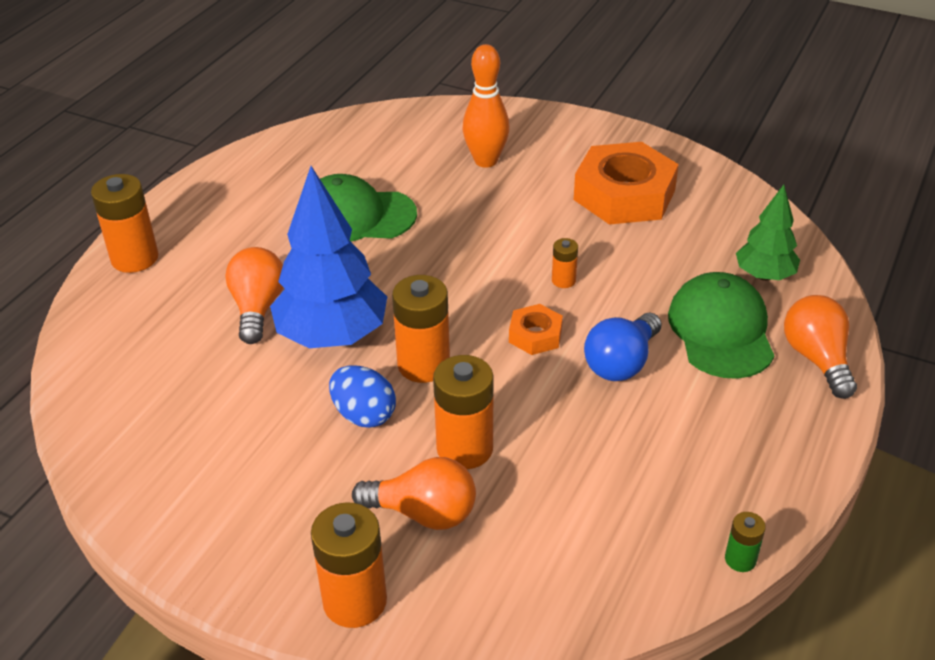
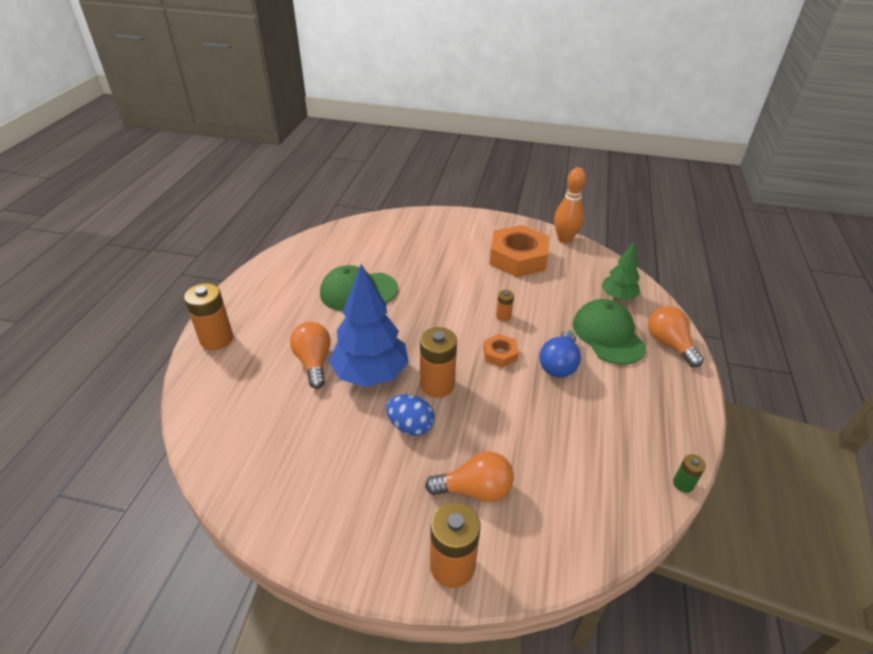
camera: 15 degrees left, 0 degrees up
(464, 448) = (485, 438): orange battery -> none
(486, 161) = (427, 246): orange bowling pin -> orange bowling pin (564, 239)

